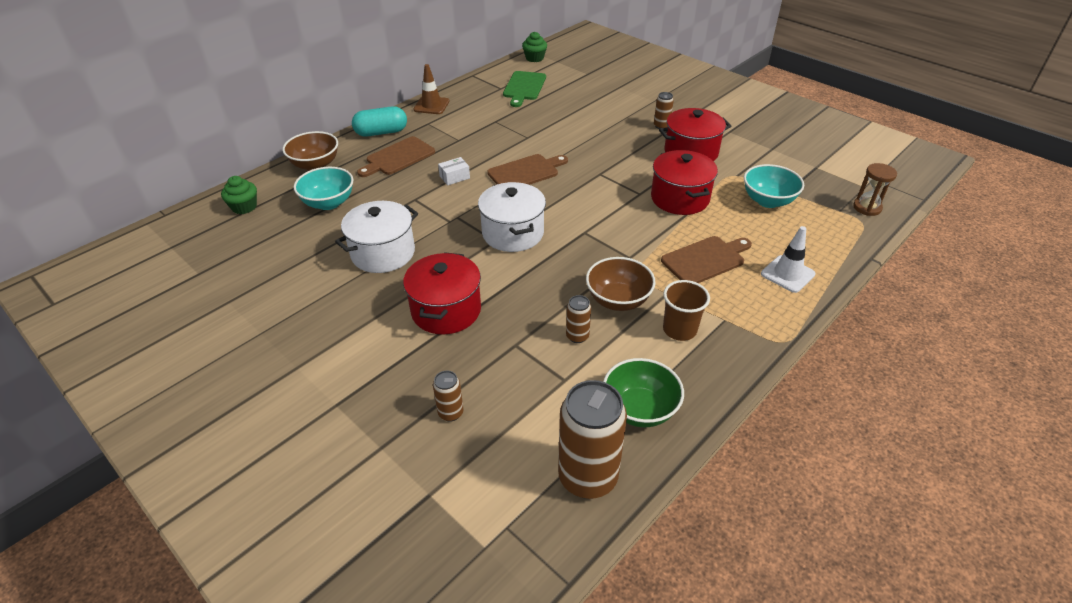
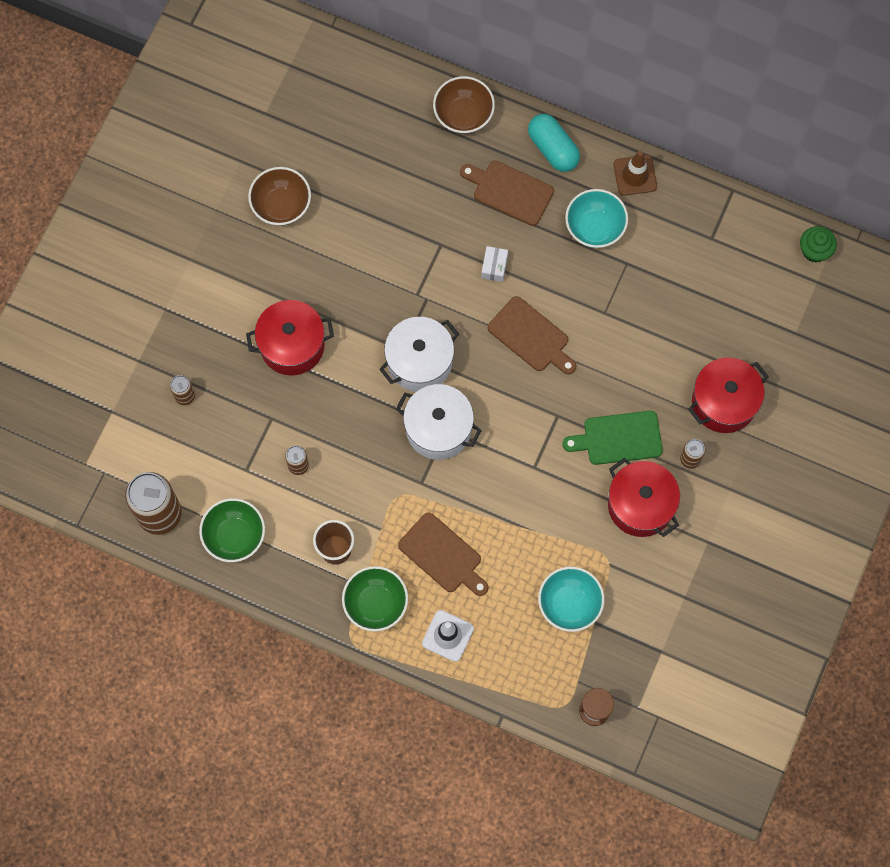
camera: 70 degrees right, 30 degrees up
(244, 207) = (369, 90): green cupcake -> none
(329, 203) = (404, 165): turquoise bowl -> turquoise bowl (594, 228)
(383, 253) = (347, 256): white pot -> white pot (438, 429)
(454, 177) = (494, 267): white box -> white box turned 60 degrees clockwise
(524, 87) = (725, 266): green cutting board -> green cutting board (618, 438)
(618, 300) = (356, 488): brown bowl -> brown bowl (281, 205)
(680, 198) = (540, 511): red pot -> red pot (724, 402)
(746, 314) = (375, 604): none -> green bowl

